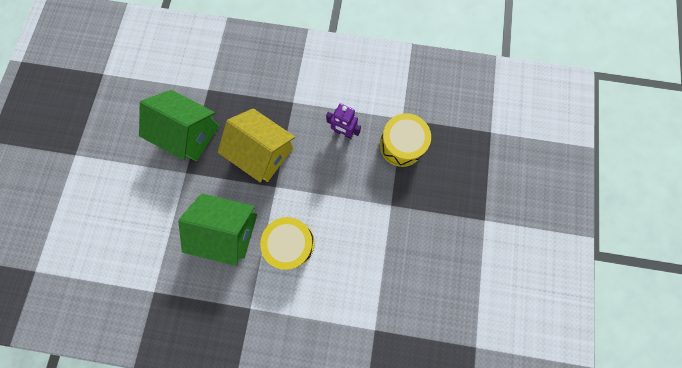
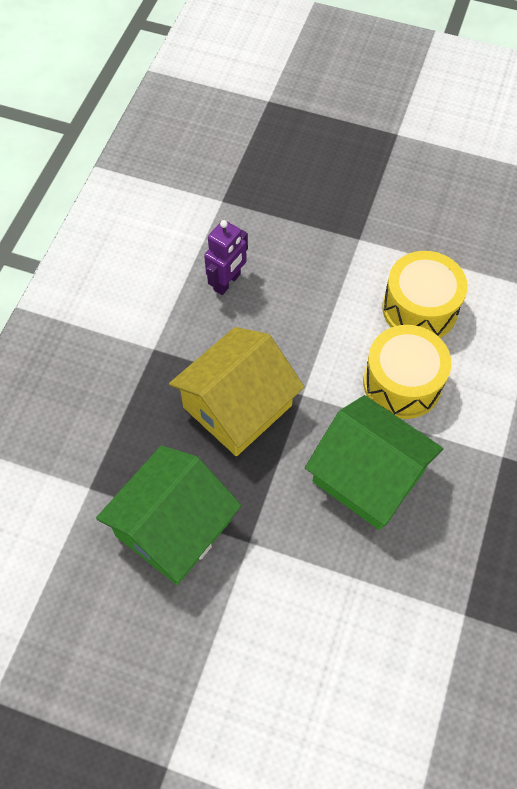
camera: 80 degrees left, 15 degrees down
(228, 230) = (368, 476): green house -> green house turned 75 degrees counterclockwise
(401, 145) = (265, 209): yellow drum -> yellow drum (420, 309)

